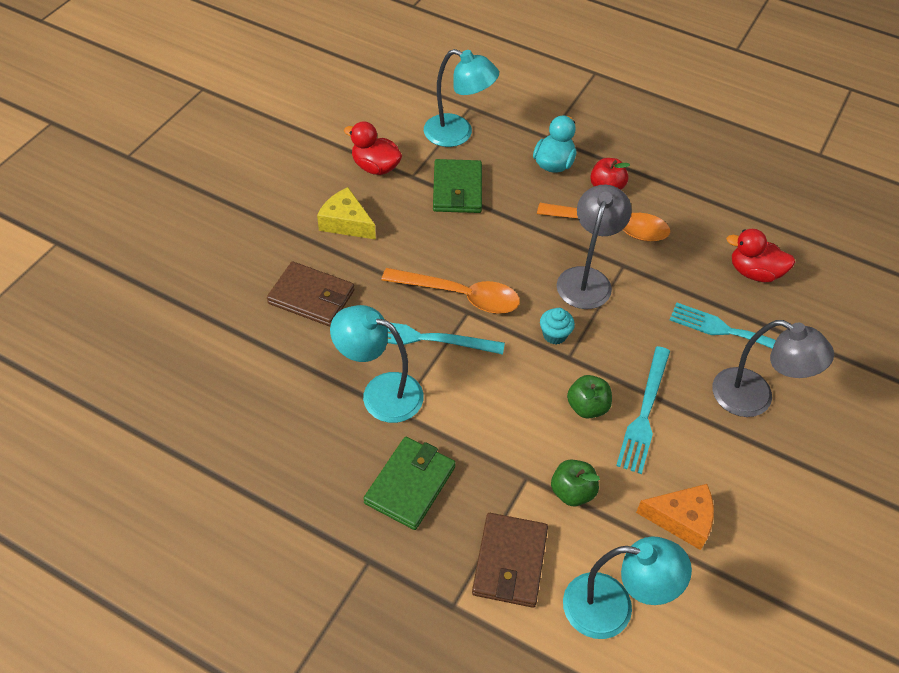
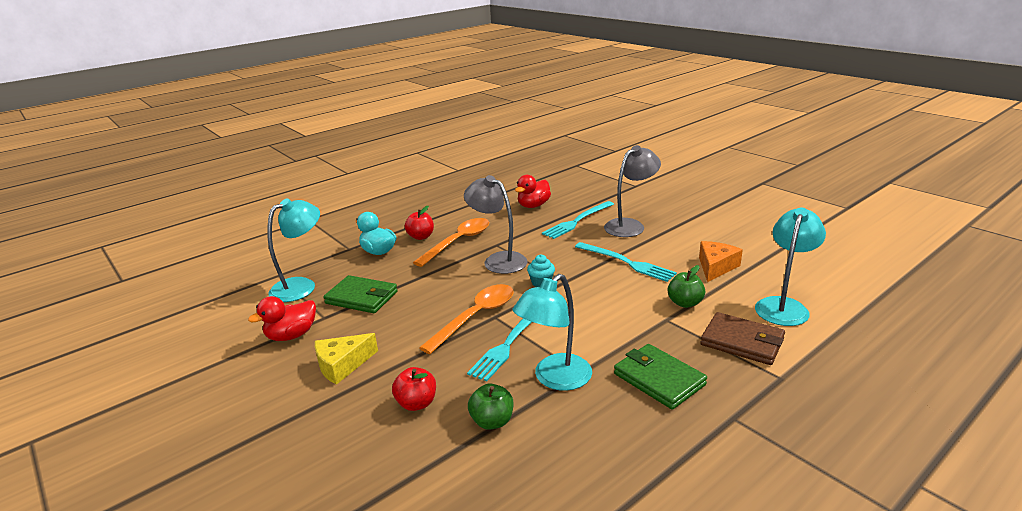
camera: 65 degrees left, 25 degrees down
(311, 297) = (416, 403): brown wallet -> red apple
(587, 407) = (613, 282): green apple -> green apple (492, 421)

